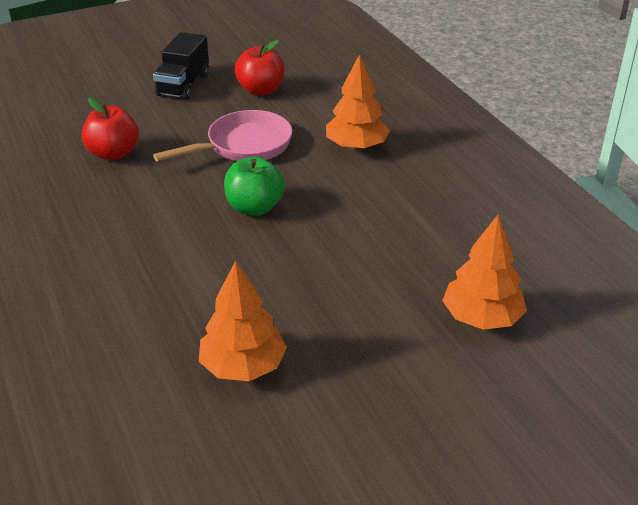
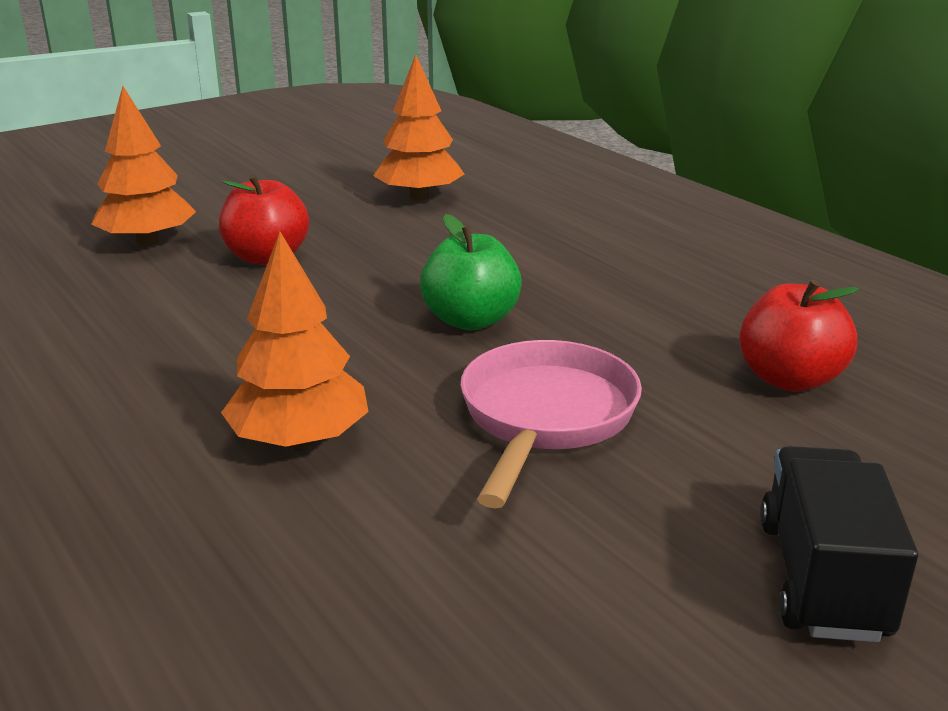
camera: 170 degrees right, 10 degrees down
(243, 146) = (545, 418): pink pan -> pink pan turned 150 degrees clockwise
(261, 90) = (587, 584): red apple -> red apple (267, 257)

